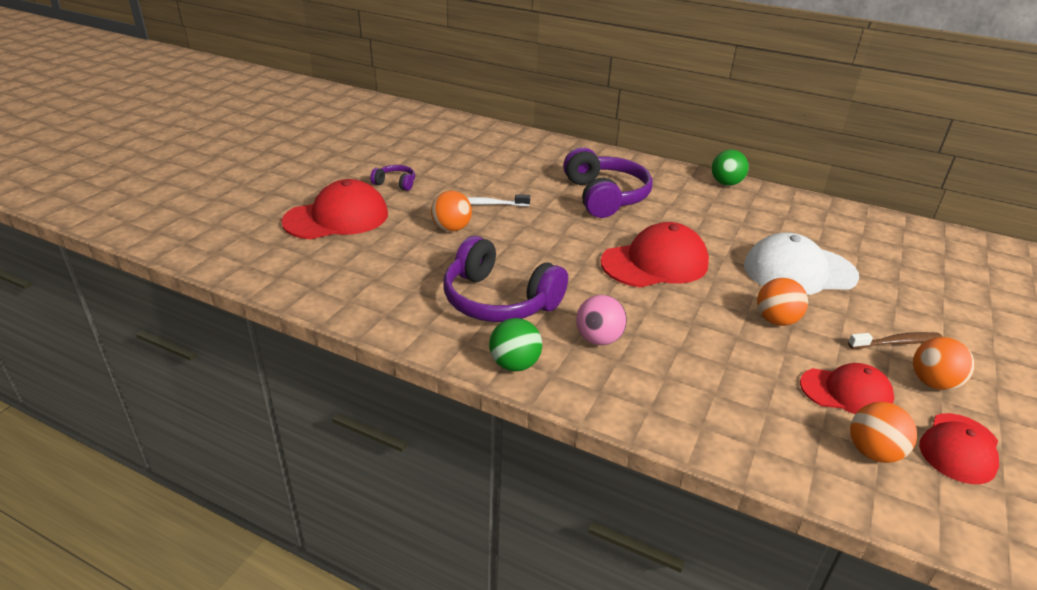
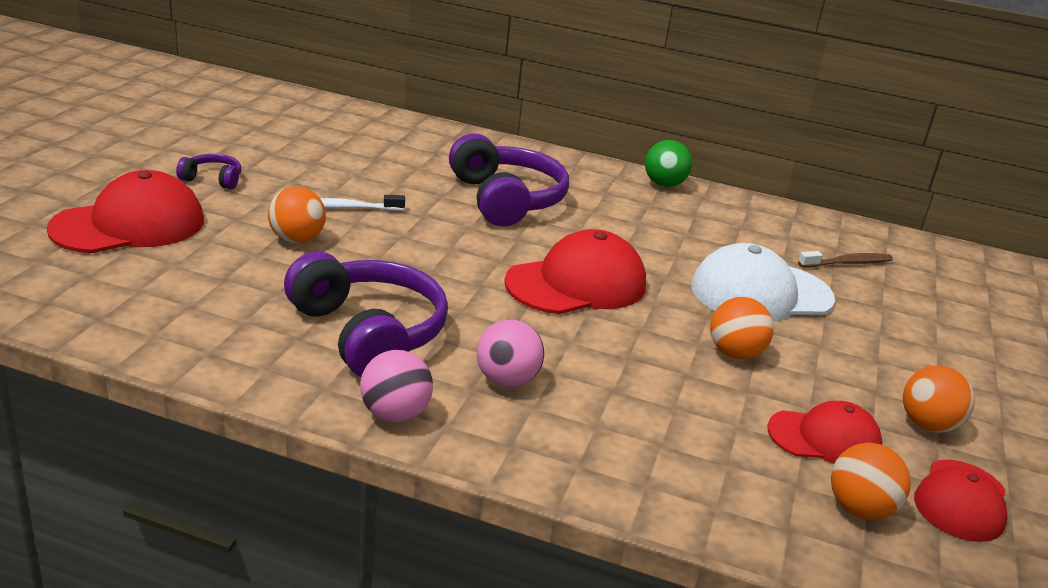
camera: 10 degrees left, 5 degrees down
(499, 300) = (368, 333): purple headphones -> purple headphones turned 150 degrees counterclockwise
(514, 364) = (395, 414): green ball -> pink ball
(896, 343) = (883, 378): brown toothbrush -> brown toothbrush (847, 263)

